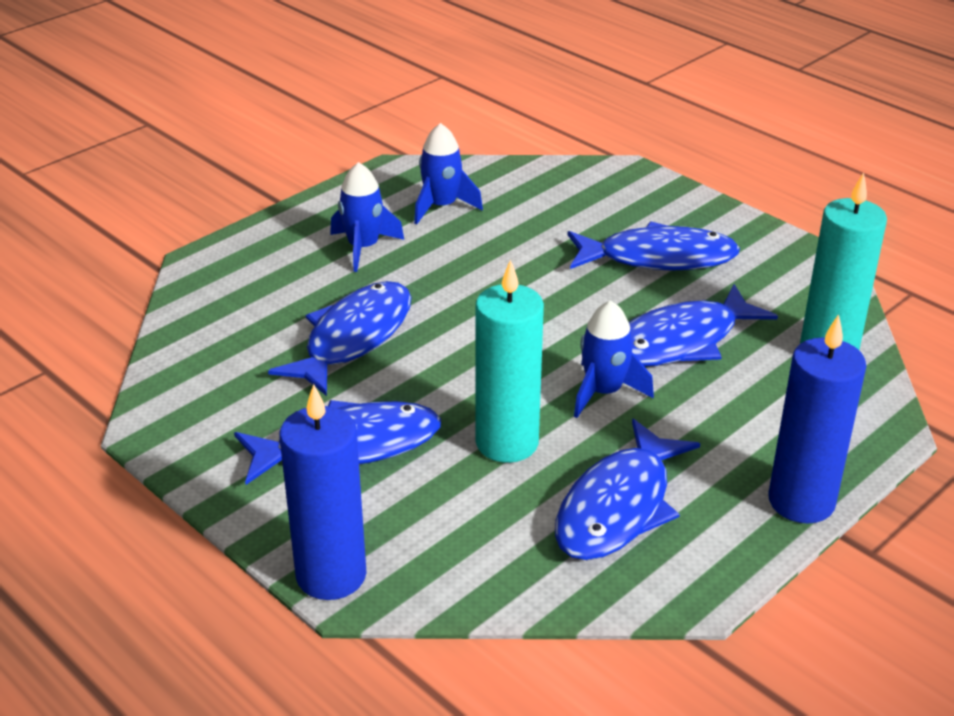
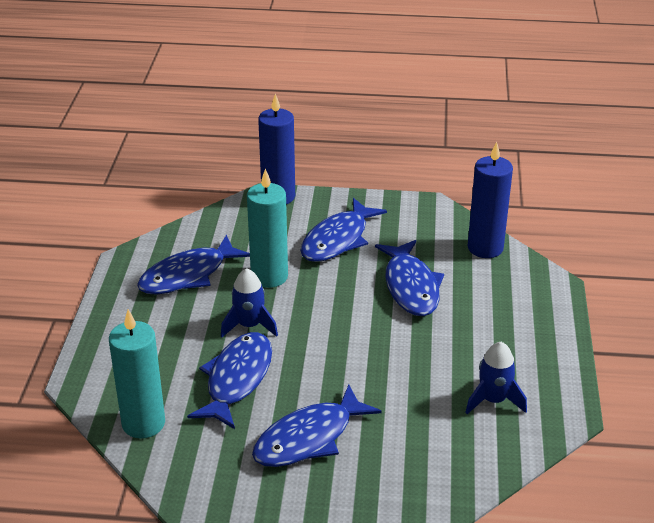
camera: 140 degrees right, 0 degrees up
(363, 248) = (490, 341): blue rocket -> none
(618, 507) = (188, 275): blue fish -> blue fish turned 120 degrees counterclockwise
(801, 501) = (101, 320): blue candle -> blue candle (485, 248)

